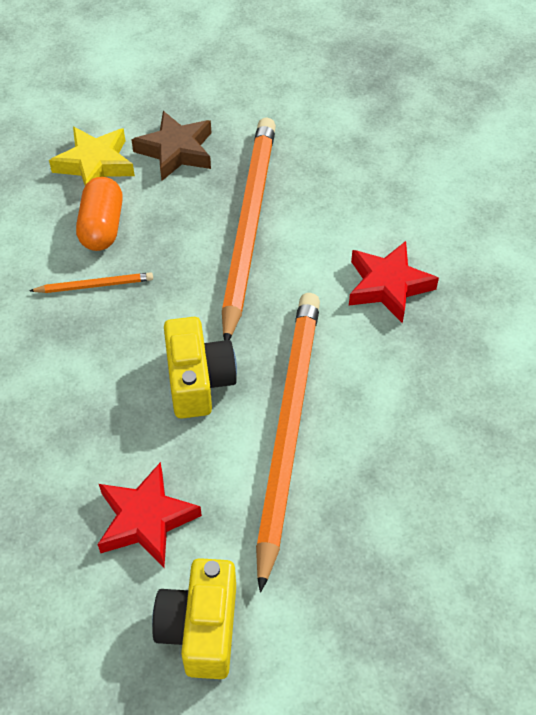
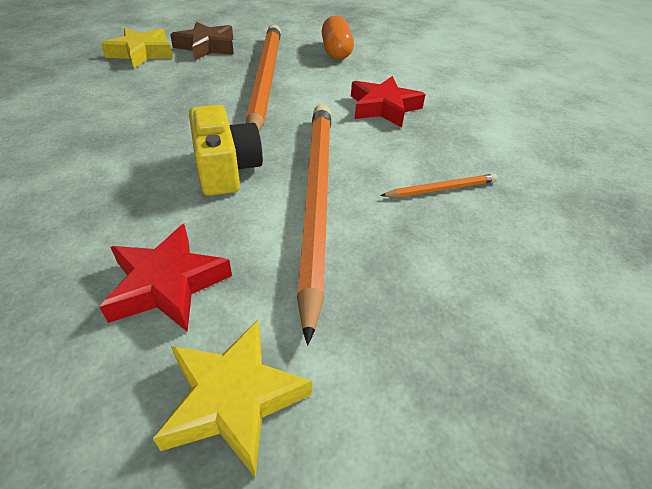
camera: 10 degrees left, 10 degrees down
(95, 285) = (132, 114): orange pencil -> orange pencil (441, 189)
(102, 227) = (143, 83): orange capsule -> orange capsule (336, 52)
(200, 628) = (234, 399): yellow camera -> yellow star

